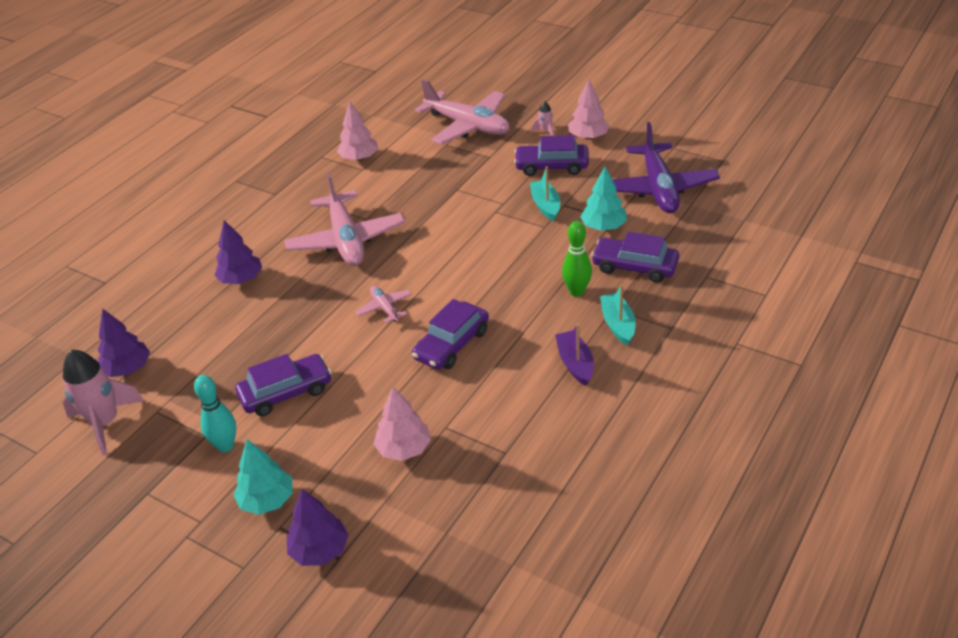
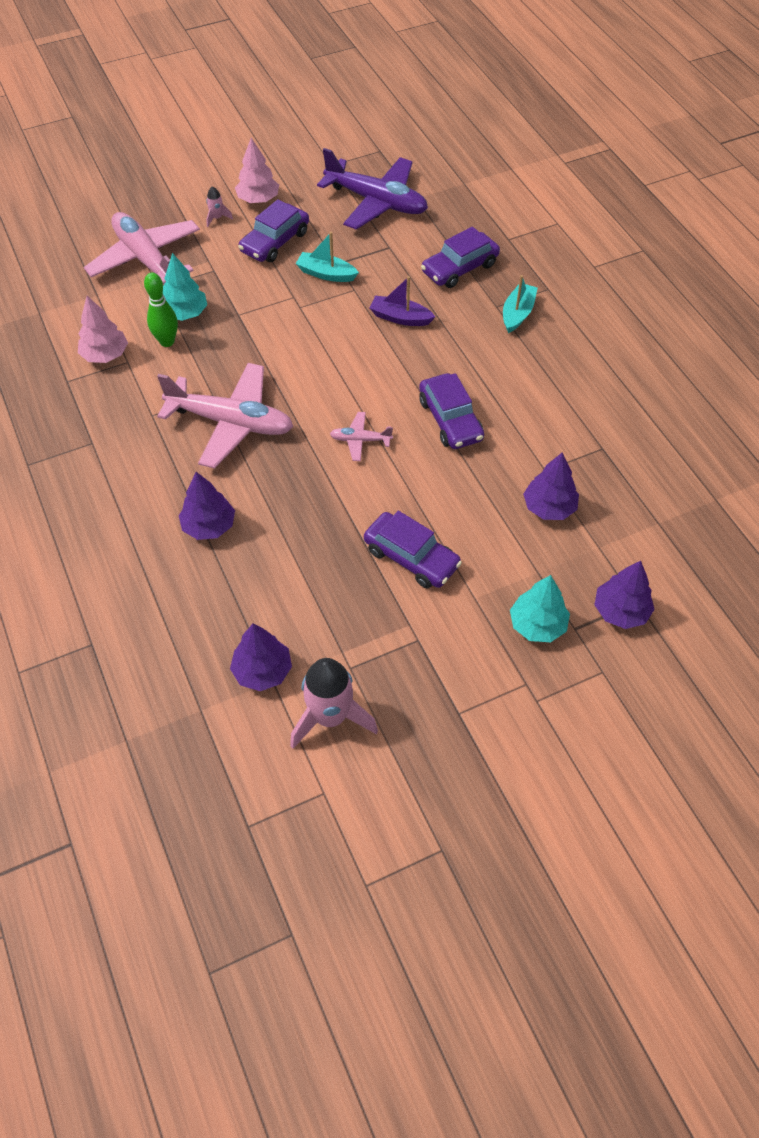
camera: 60 degrees left, 15 degrees up
(225, 446) = (444, 630): turquoise bowling pin -> none
(286, 392) = (411, 557): purple car -> purple car turned 120 degrees clockwise
(404, 449) = (549, 507): pink tree -> purple tree
(467, 126) = (146, 259): pink plane -> pink plane turned 105 degrees counterclockwise
(575, 363) = (540, 360): purple boat -> purple boat (400, 318)
(577, 291) = (457, 315): green bowling pin -> green bowling pin (167, 341)
(603, 227) = (391, 257): turquoise tree -> turquoise tree (185, 313)
(618, 324) = (517, 313): turquoise boat -> turquoise boat turned 90 degrees clockwise

